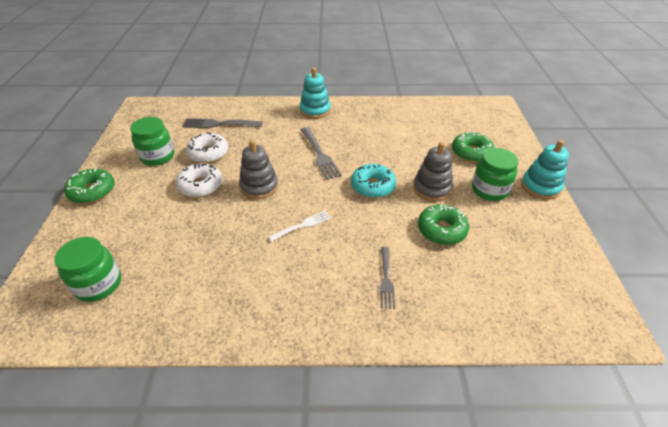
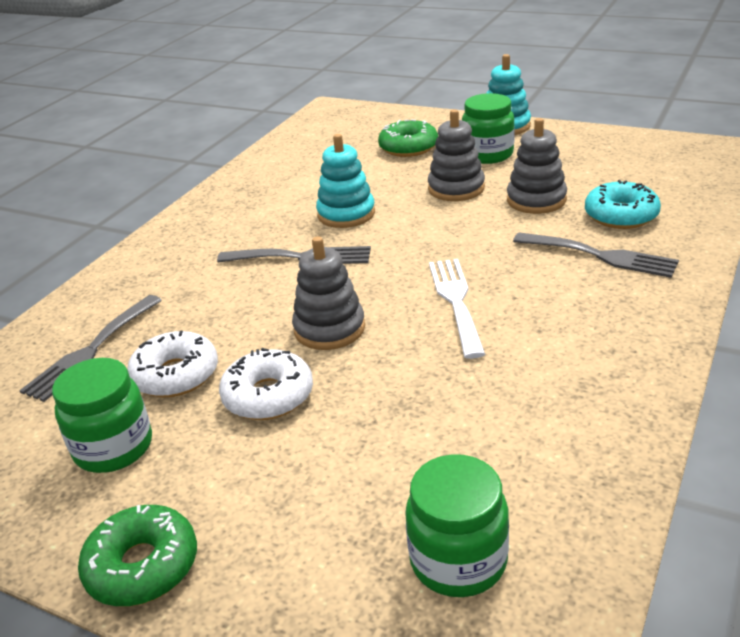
camera: 60 degrees left, 10 degrees down
(303, 225) = (456, 301): white fork -> white fork, size x1.54
(315, 110) = (175, 240): turquoise stacking toy -> turquoise stacking toy (346, 214)
(372, 186) = (415, 228): turquoise donut -> turquoise donut (621, 215)
(386, 280) = (600, 256): grey fork -> grey fork, size x1.54
(441, 230) = (536, 200): green donut -> grey stacking toy

